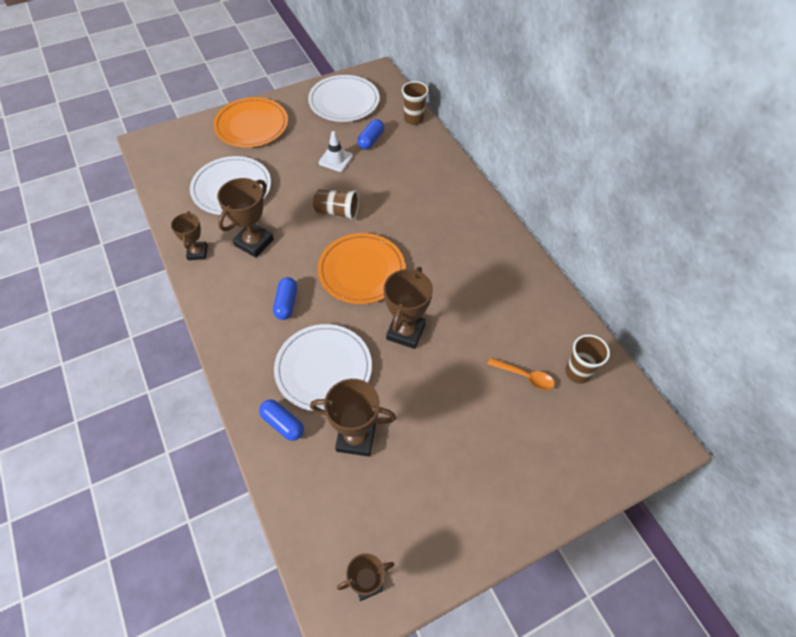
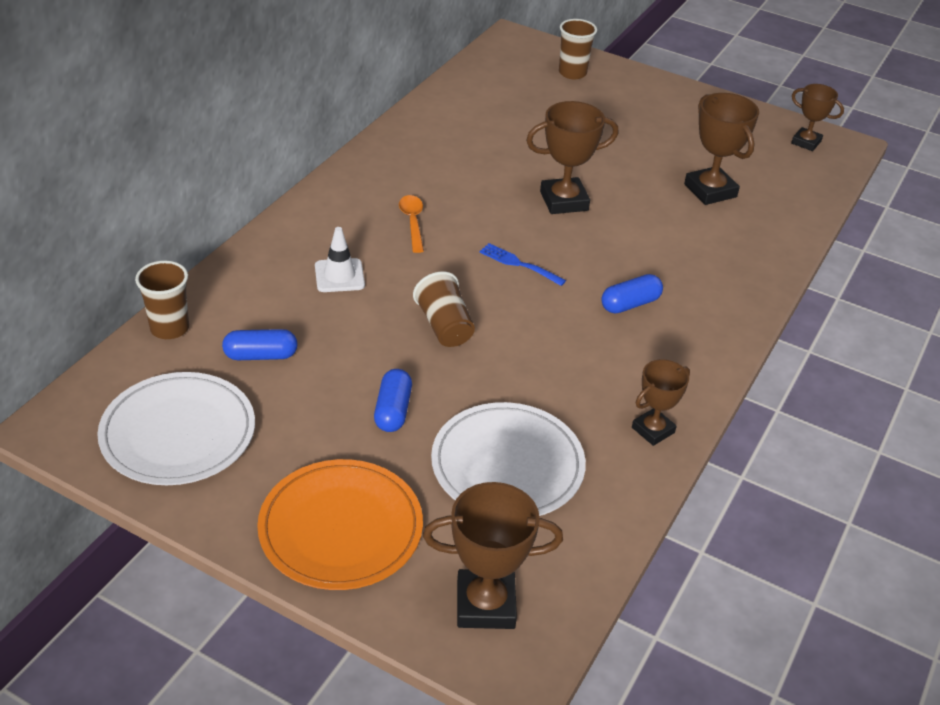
camera: 125 degrees left, 15 degrees down
(254, 242) = (577, 381): brown trophy -> brown trophy (485, 604)
(283, 424) = (756, 240): blue capsule -> blue capsule (393, 410)
(323, 369) = (671, 239): white plate -> none
(335, 159) = (339, 375): white traffic cone -> white traffic cone (339, 276)
(361, 270) = (519, 264): orange plate -> blue fork
(524, 376) = (530, 116): orange spoon -> orange spoon (412, 222)
(578, 372) = (491, 89): brown cup -> brown cup (572, 73)

